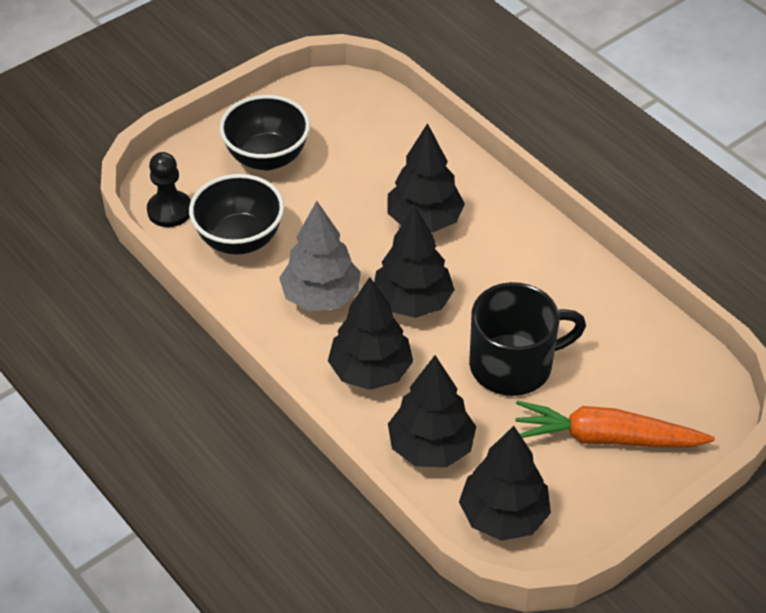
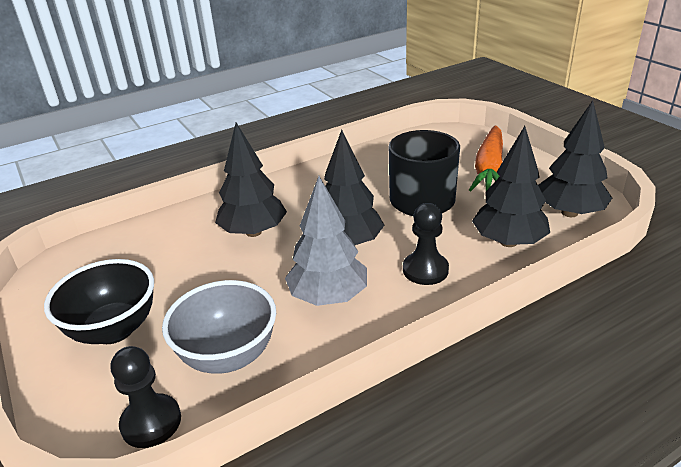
camera: 80 degrees left, 15 degrees down
(239, 239) = (228, 356): black bowl -> grey bowl
(370, 371) = (425, 270): black tree -> black pawn

